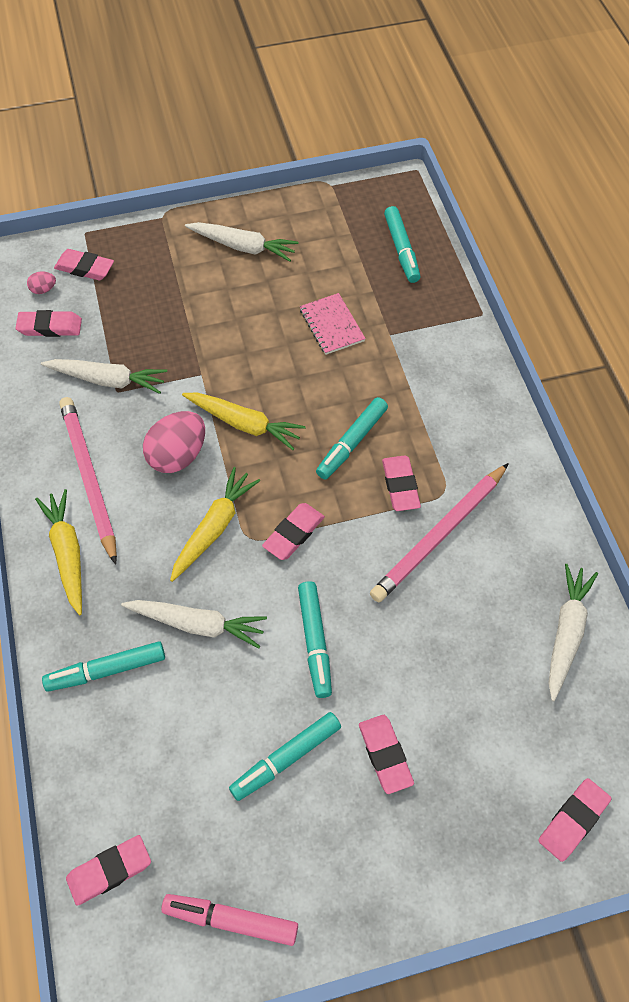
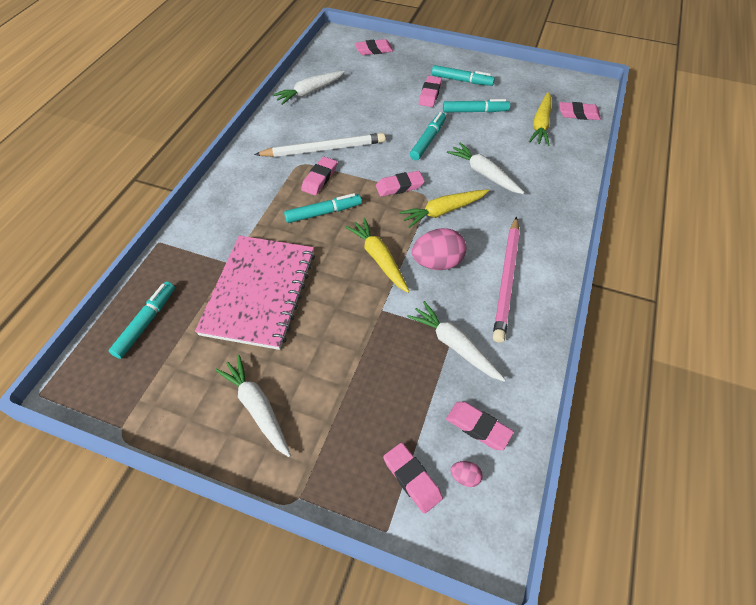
camera: 145 degrees left, 5 degrees down
(67, 554) = (543, 242): yellow carrot -> yellow carrot (541, 124)
(106, 670) = (546, 178): turquoise marker -> turquoise marker (461, 81)
(231, 920) = (532, 82): pink marker -> none
(331, 325) = (259, 292): pink notebook -> pink notebook, size x2.15
(439, 535) = (323, 149): pink pencil -> white pencil

